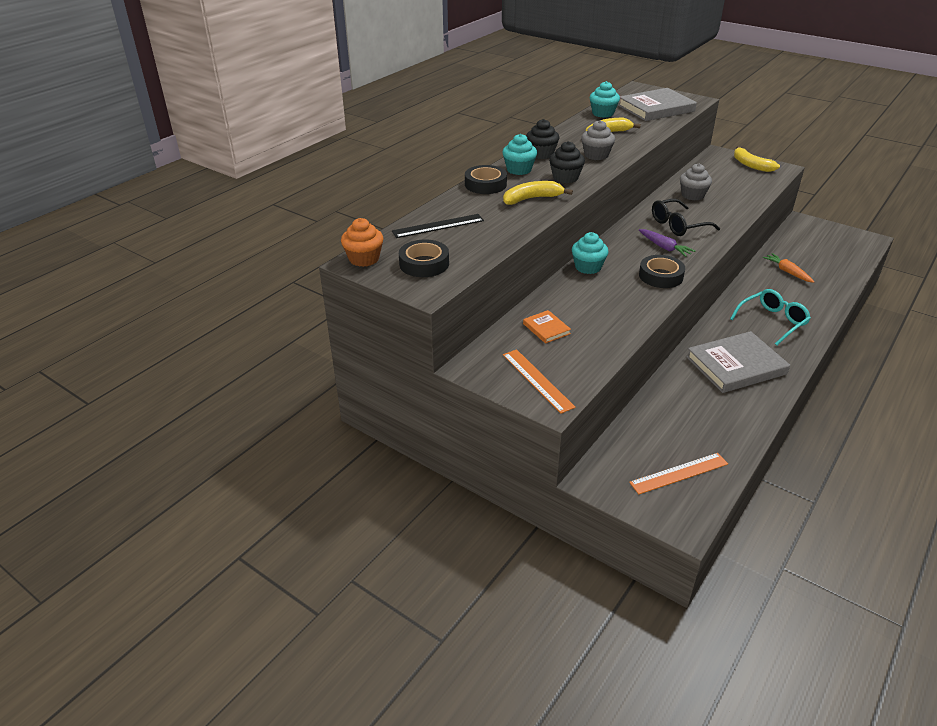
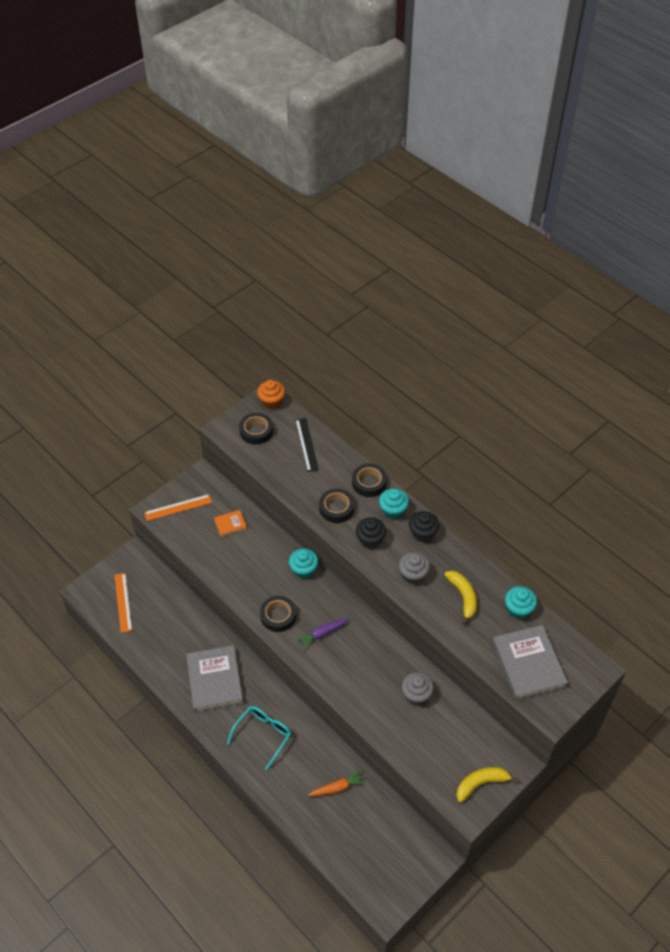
camera: 100 degrees right, 15 degrees up
(532, 199) = (336, 508): yellow banana -> black tape
(678, 225) = (358, 659): black glasses -> none
(772, 321) = (263, 735): turquoise glasses -> turquoise glasses turned 120 degrees counterclockwise

